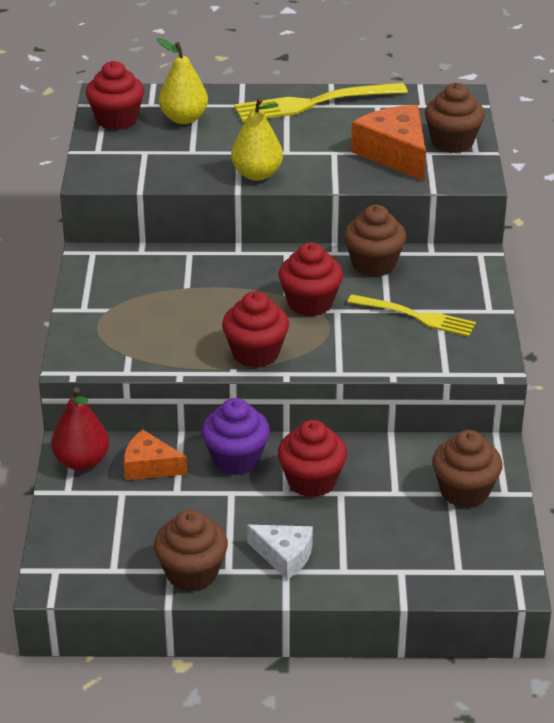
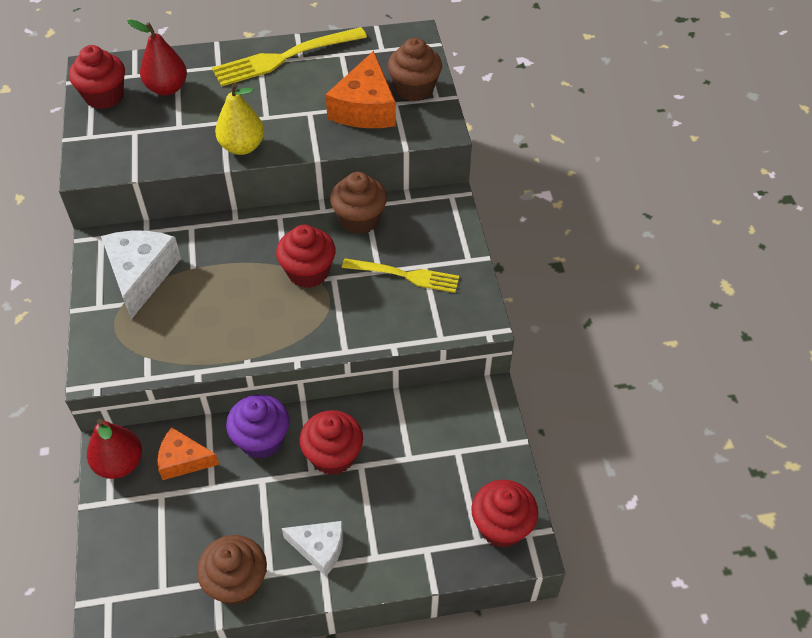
camera: 10 degrees left, 15 degrees up
(130, 288) = (141, 275): none -> white cheese
(184, 118) = (167, 88): yellow pear -> red pear
(255, 353) = (265, 338): red cupcake -> red cupcake (501, 526)
(395, 154) = (365, 108): orange cheese -> orange cheese turned 135 degrees counterclockwise
(464, 491) = (470, 447): brown cupcake -> none

